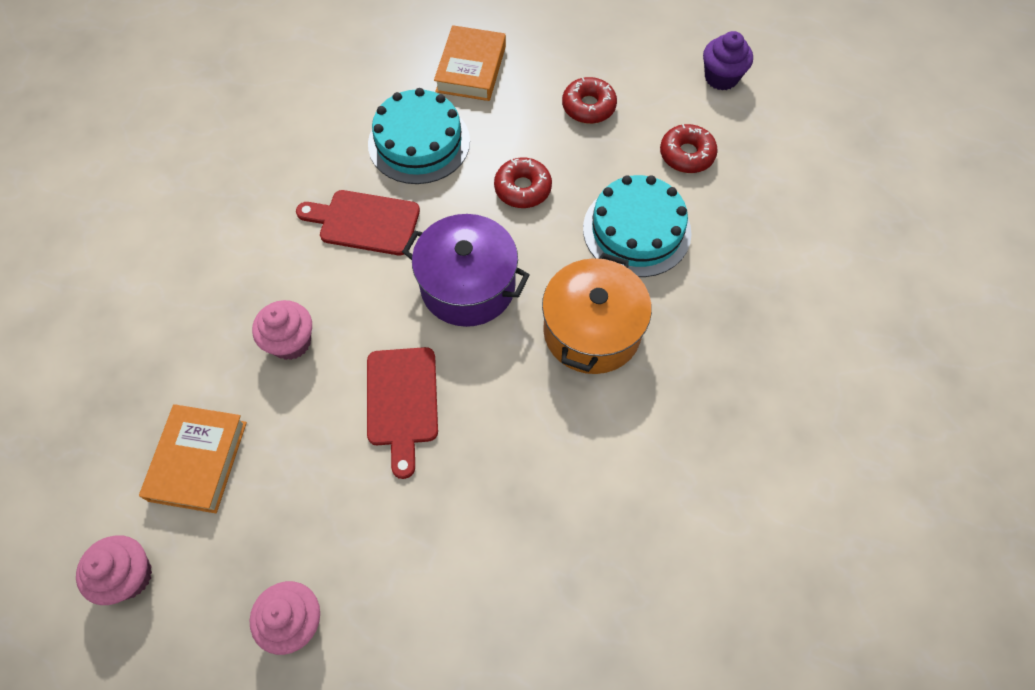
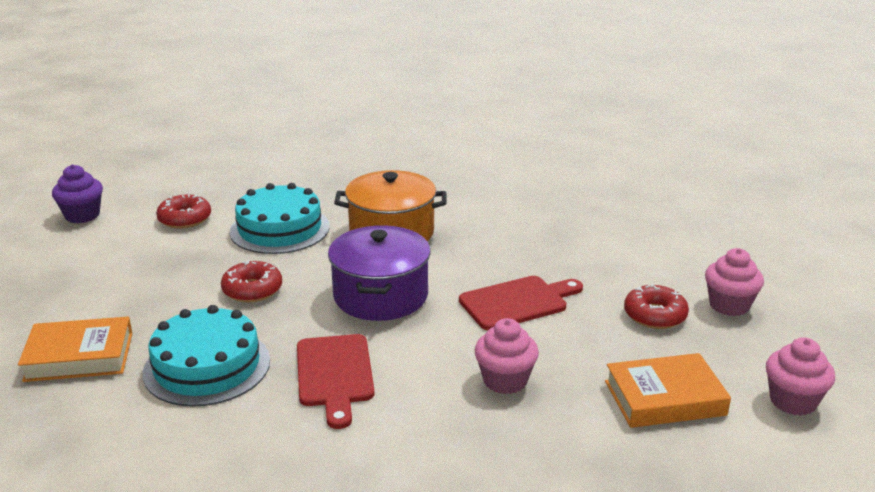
camera: 110 degrees left, 35 degrees down
(588, 107) = (131, 274): red donut -> red donut (655, 315)

